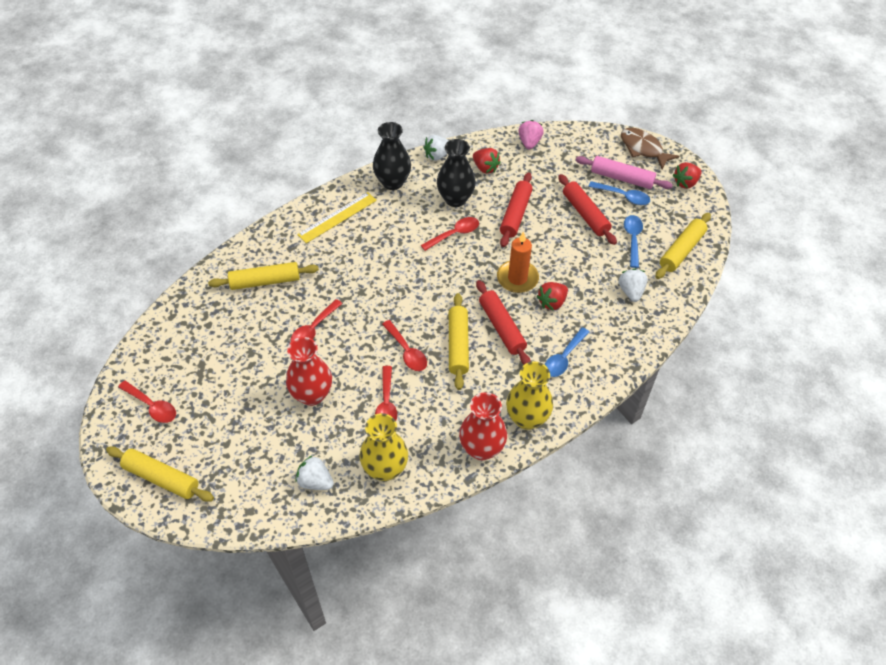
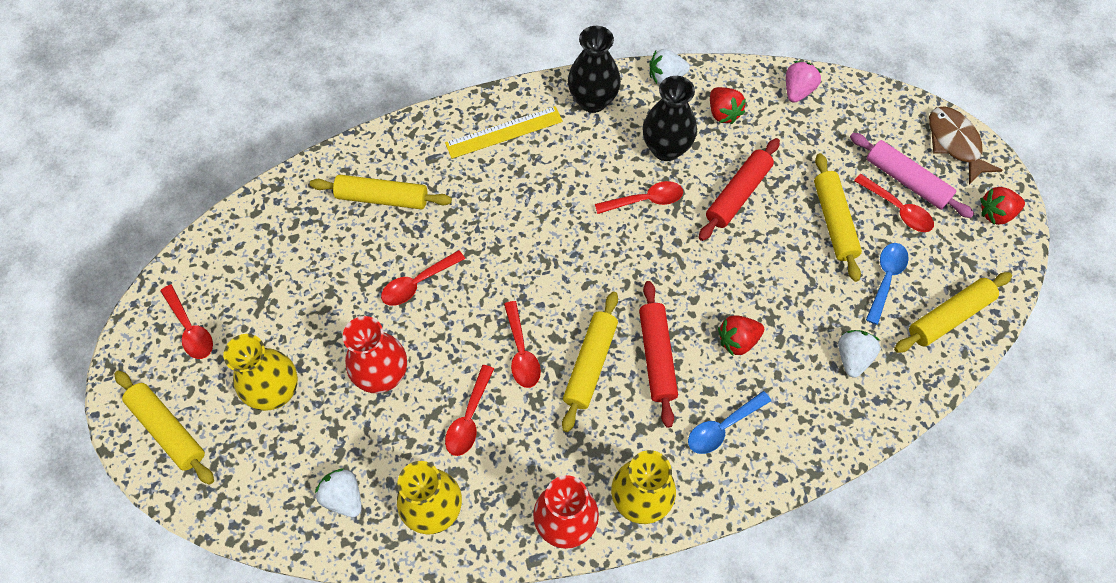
camera: 20 degrees right, 10 degrees up
(236, 428) = (276, 392): none -> yellow vase
(517, 278) = (704, 290): orange candle -> none
(585, 214) = (833, 221): red rolling pin -> yellow rolling pin
(623, 196) = (898, 209): blue spoon -> red spoon

